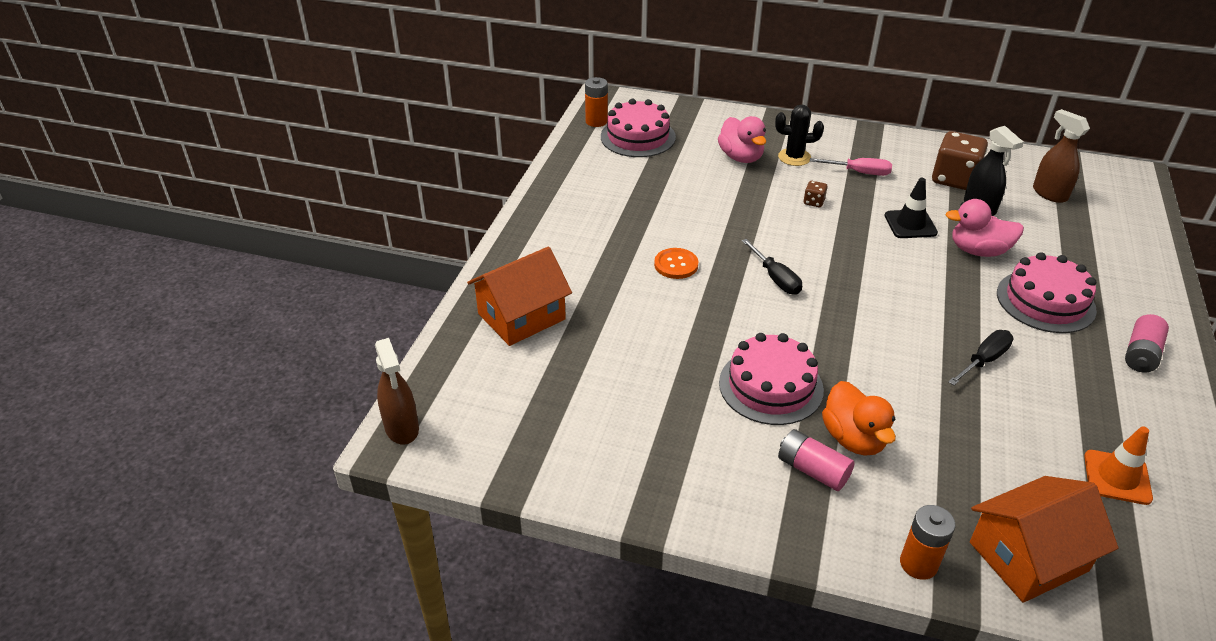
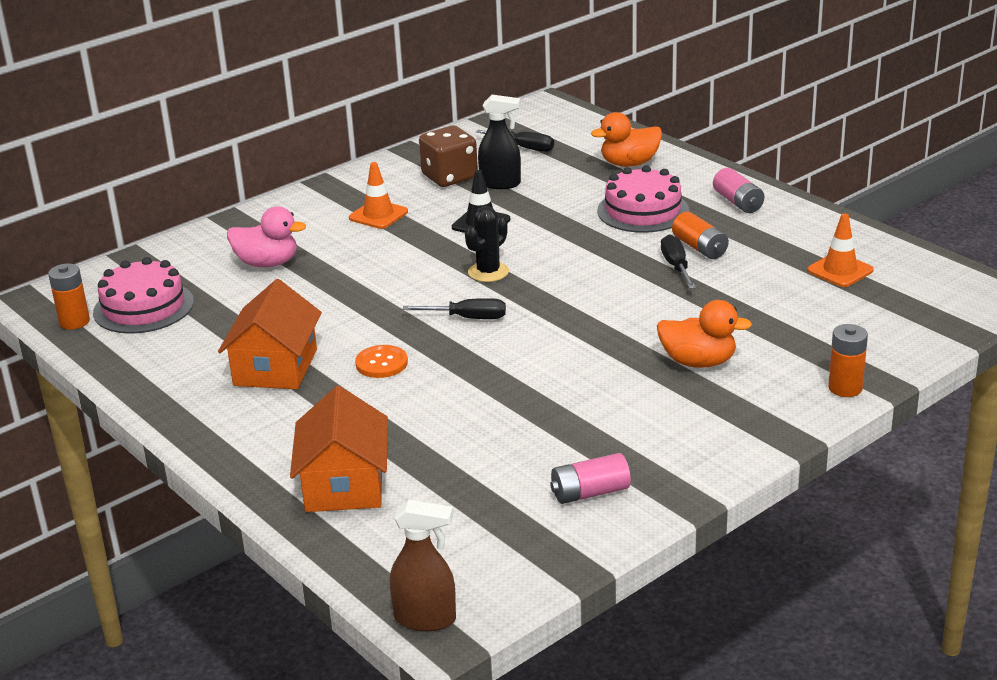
camera: 55 degrees left, 10 degrees down
(771, 386) = (599, 377): pink cake -> none
(794, 157) = (309, 236): black cactus -> black cactus (488, 272)
(812, 470) = (712, 396): pink battery -> pink battery (590, 492)
(814, 202) = (388, 255): brown dice -> none
(859, 172) = (378, 215): pink screwdriver -> orange traffic cone
(978, 251) = (552, 210): pink duck -> none
(1028, 556) = (876, 339): orange house -> orange house (275, 367)
(1032, 362) = (700, 248): none -> orange battery
(1049, 193) = (524, 148): brown spray bottle -> black screwdriver
(1109, 260) = (629, 163): none -> orange duck

